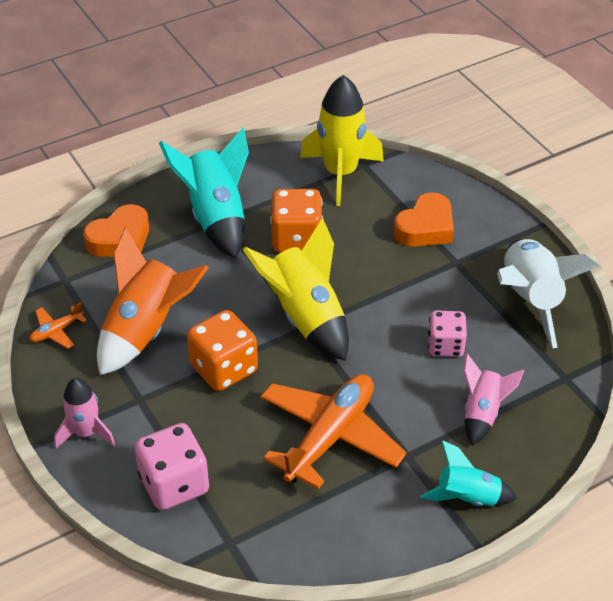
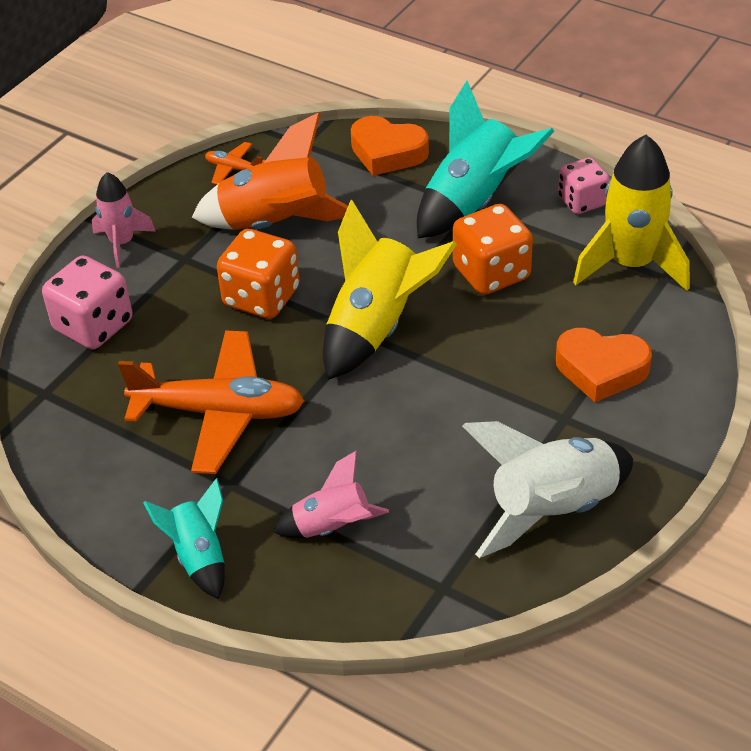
camera: 65 degrees right, 0 degrees up
(445, 346) = (416, 457): pink dice -> pink dice (582, 201)

